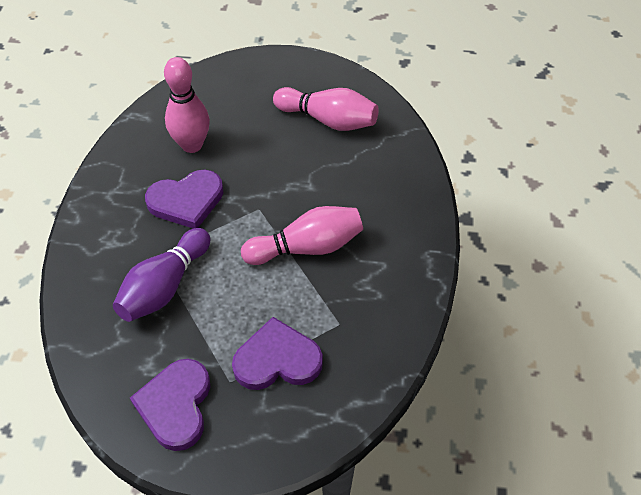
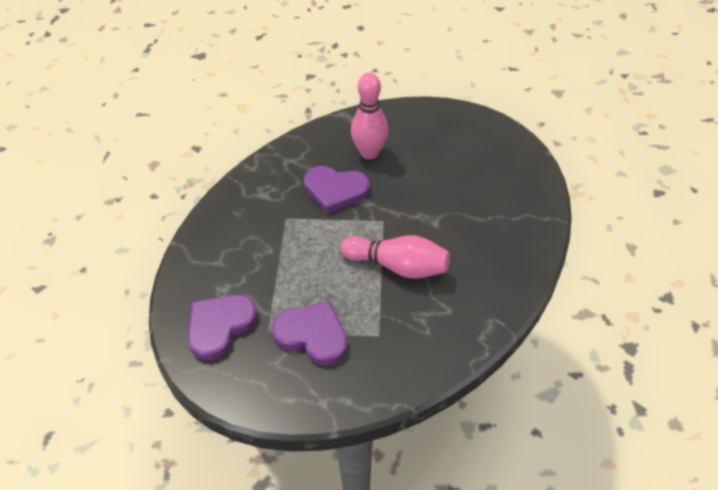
camera: 35 degrees right, 5 degrees down
(164, 286) = (275, 241): purple bowling pin -> none
(328, 120) = (488, 180): pink bowling pin -> none

